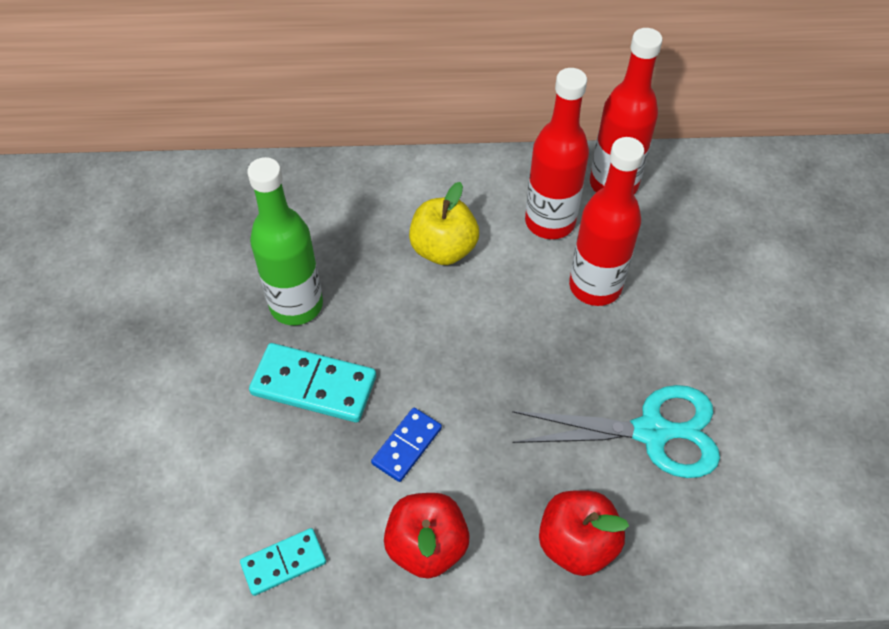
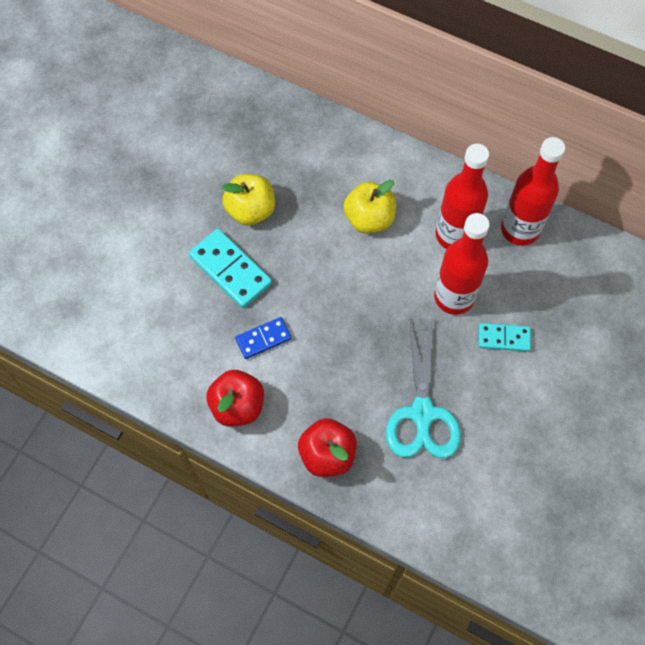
camera: 30 degrees right, 10 degrees up
(283, 563) = (150, 370): turquoise domino -> turquoise domino (503, 338)
(296, 305) = (251, 210): green bottle -> yellow apple
(651, 432) = (422, 413): turquoise scissors -> turquoise scissors turned 60 degrees clockwise

